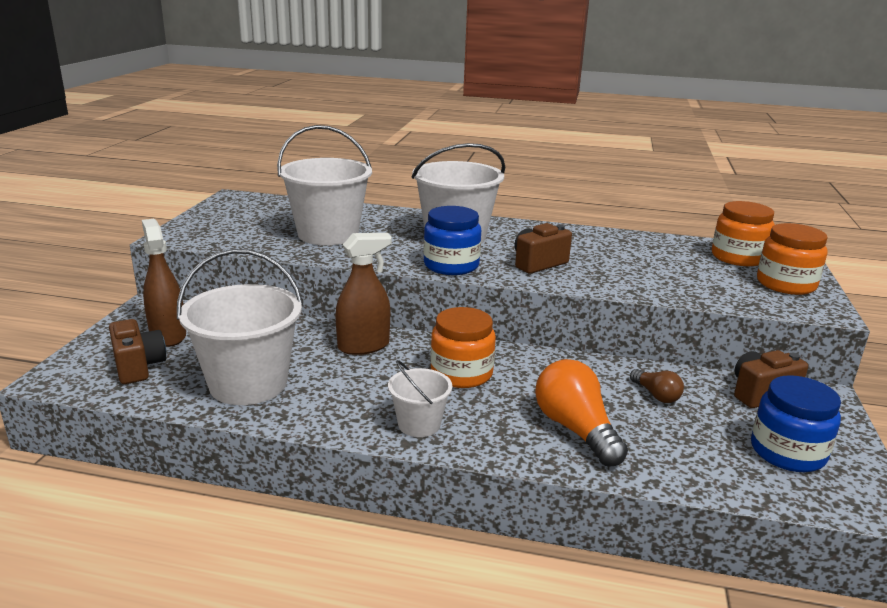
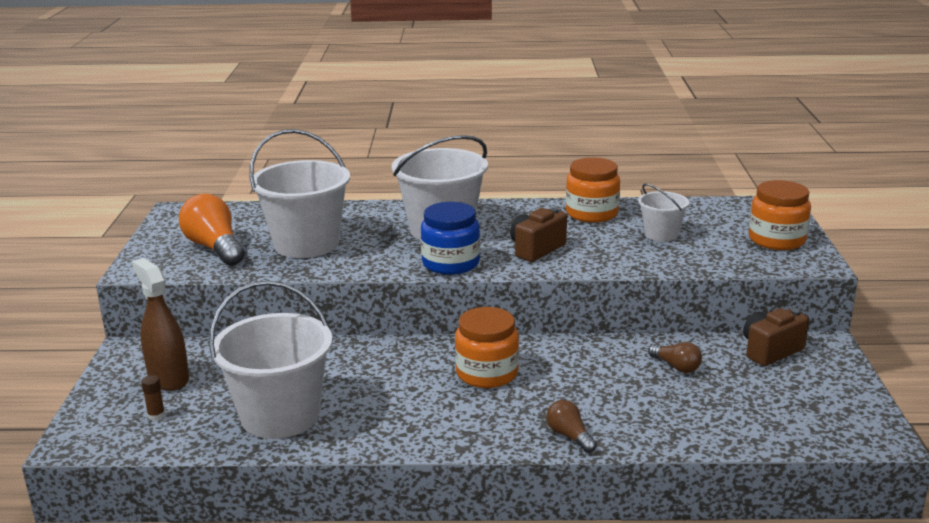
camera: 10 degrees left, 0 degrees up
(138, 367) = (156, 416): brown camera -> brown glue stick
(364, 346) = (379, 360): brown spray bottle -> none
(419, 424) = (466, 429): white bucket -> white bucket (661, 234)
(522, 448) = (569, 436): none -> brown light bulb
(575, 429) = (612, 411): orange light bulb -> orange light bulb (215, 248)
(738, 257) = (727, 216): orange jar -> orange jar (592, 213)
(787, 452) = (802, 402): blue jar -> none

